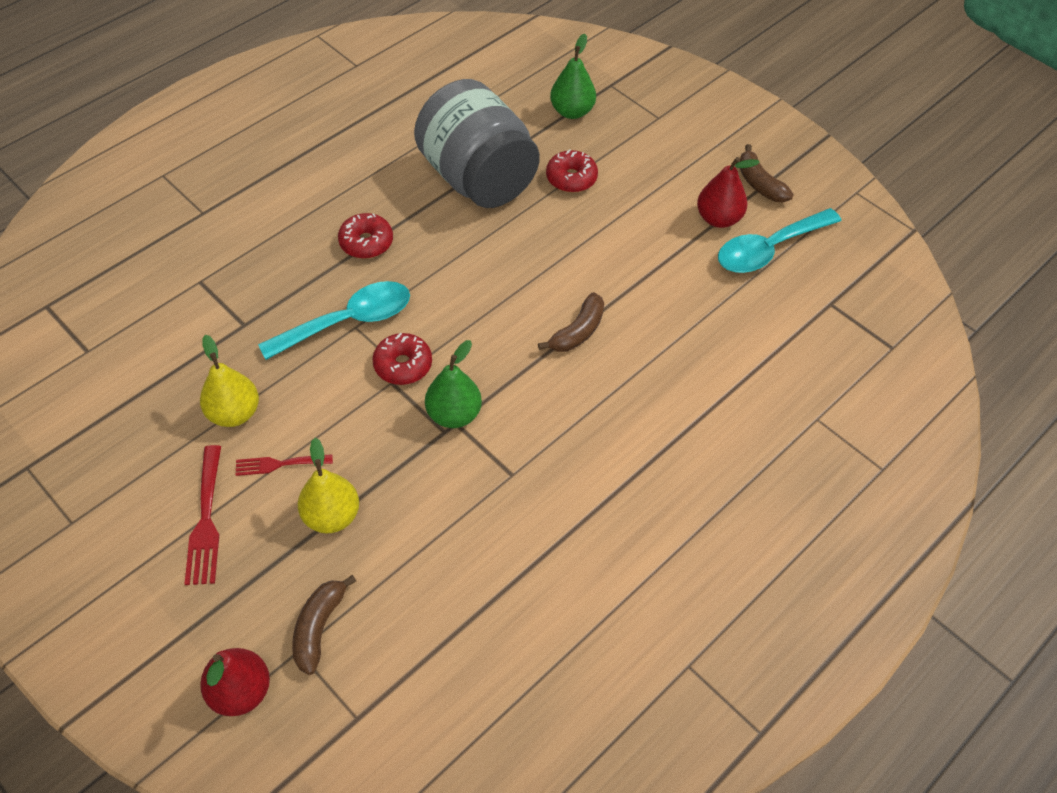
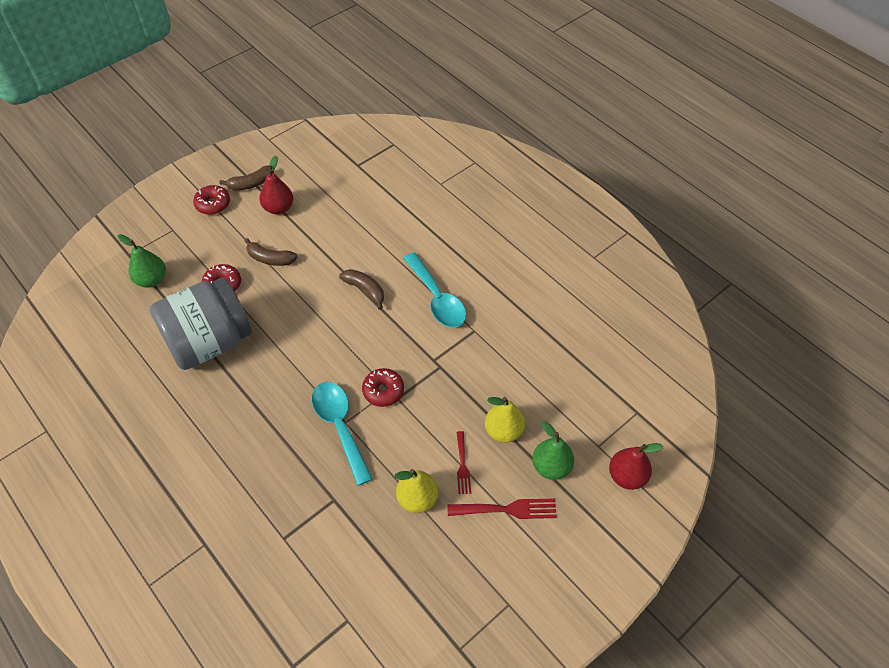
camera: 85 degrees left, 0 degrees up
(319, 627) = (582, 435): brown banana -> brown banana (270, 258)
(366, 242) = (262, 417): red donut -> red donut (213, 204)
(454, 414) = (427, 361): green pear -> green pear (551, 467)
(769, 249) = (310, 187): turquoise spoon -> turquoise spoon (437, 299)

